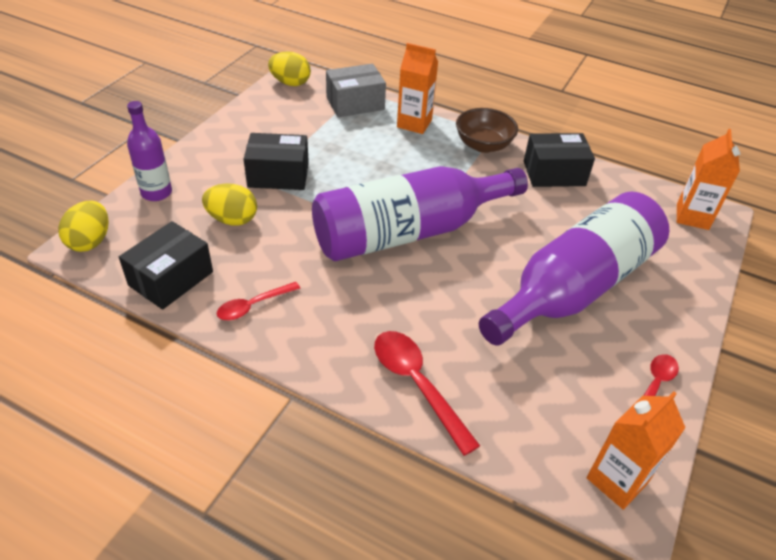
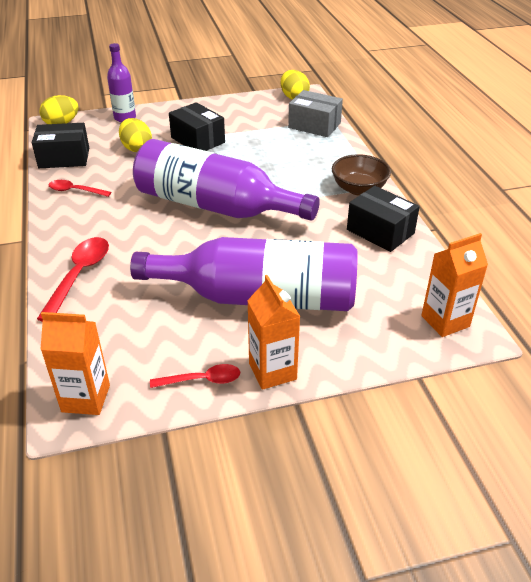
camera: 50 degrees right, 5 degrees down
(414, 123) = (333, 154): orange carton -> orange carton (272, 371)

